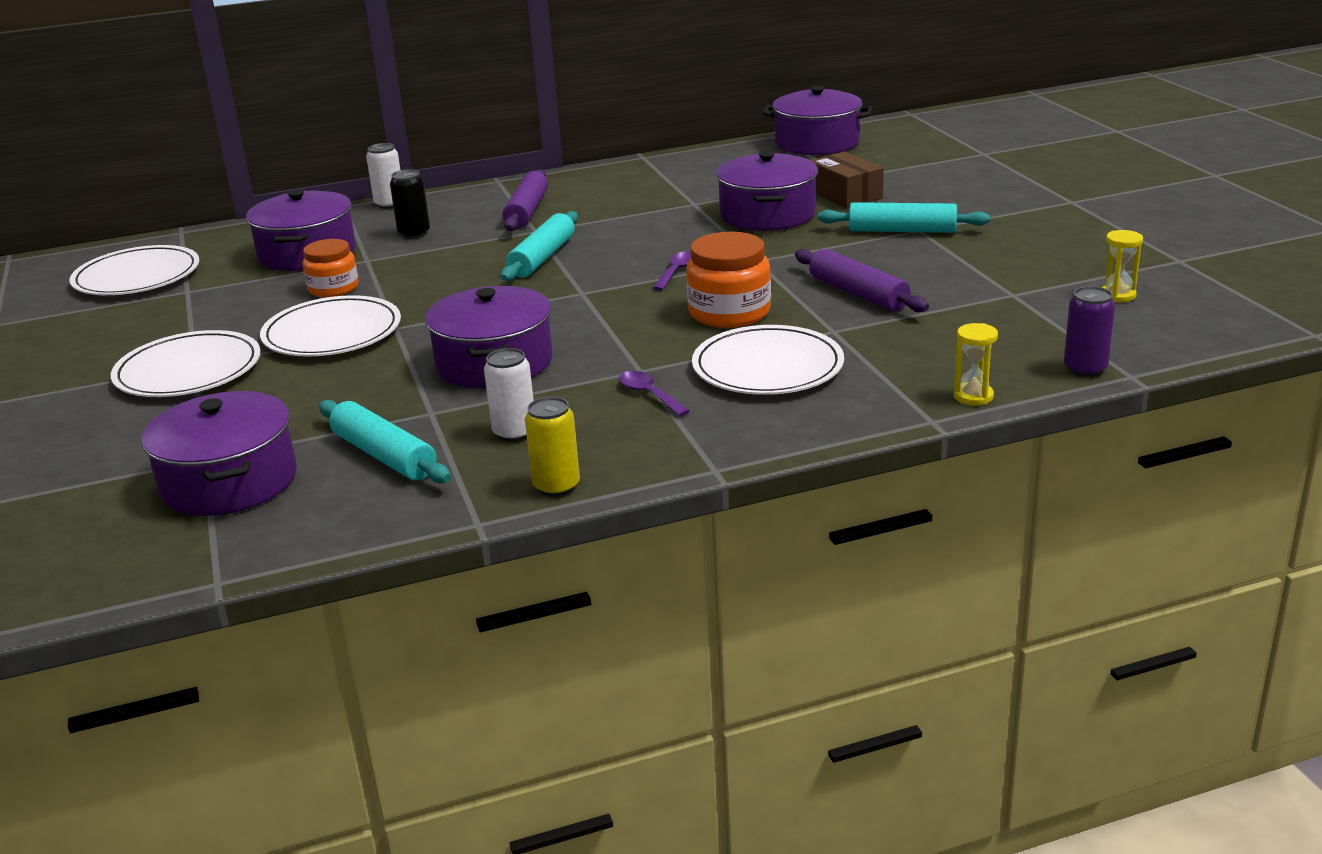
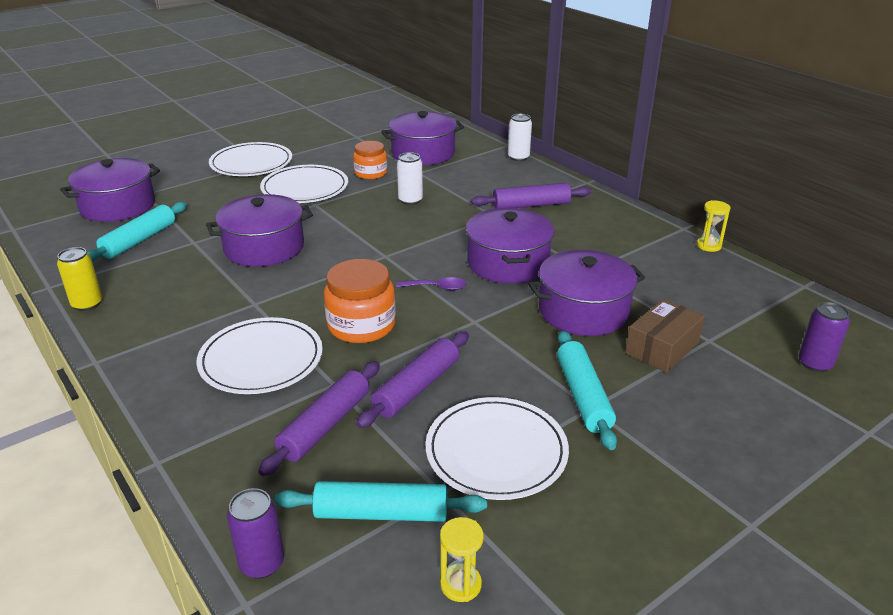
camera: 70 degrees right, 5 degrees up
(137, 277) = (373, 120): white plate -> white plate (496, 451)
(414, 233) = (470, 176): black can -> none
(514, 432) = (163, 275): white can -> white can (410, 200)
(542, 258) = (444, 228): turquoise rolling pin -> turquoise rolling pin (381, 513)
(649, 394) = (214, 314): purple spoon -> none
(817, 143) = (799, 310): purple pot -> purple pot (508, 263)
(894, 152) = (815, 363): none -> purple can
(902, 337) = (325, 425): none -> purple rolling pin
(973, 396) = (202, 484): yellow hourglass -> yellow hourglass (709, 246)

